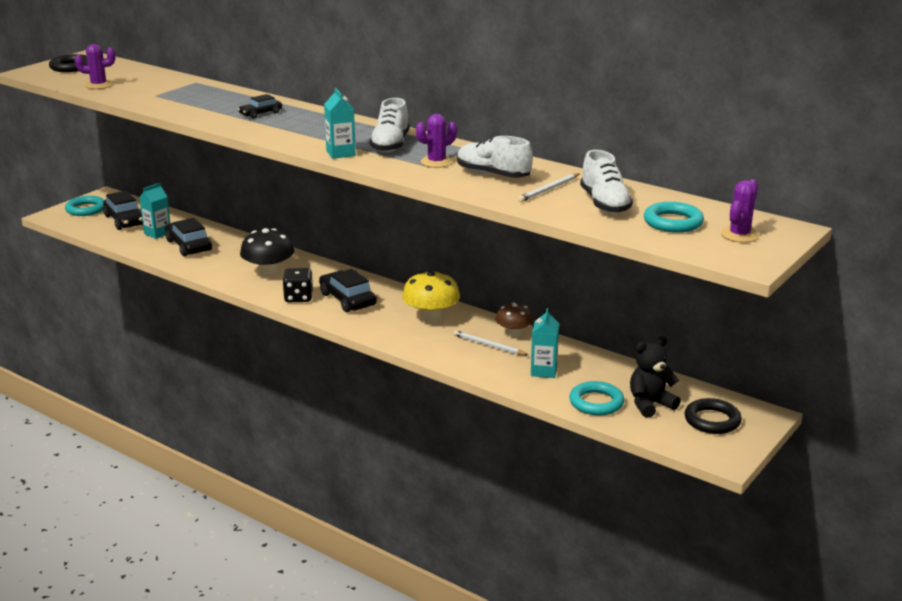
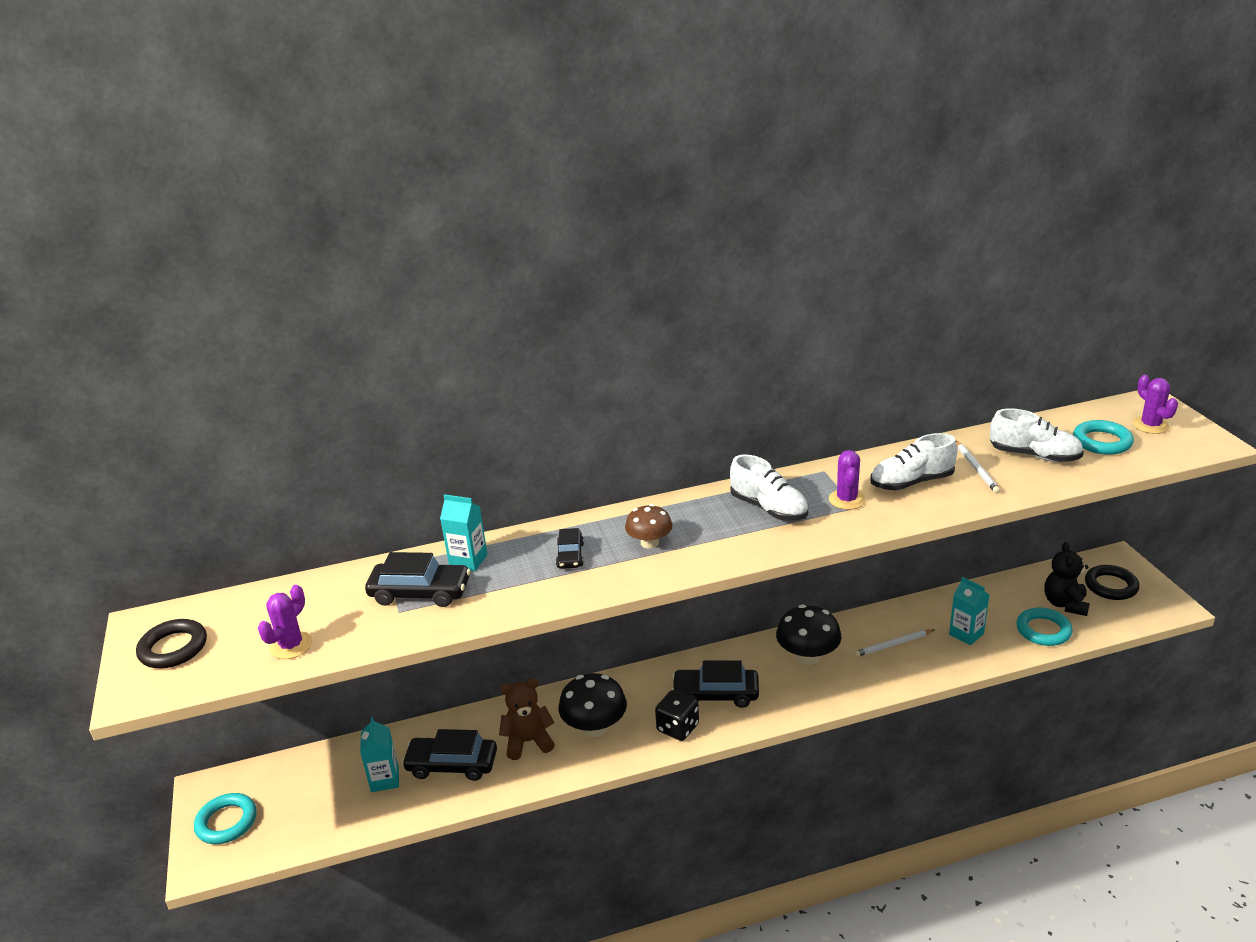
camera: 50 degrees left, 5 degrees up
(125, 220) = (309, 796): black car -> black car (420, 592)
(232, 259) = (528, 741): none -> brown teddy bear
(341, 153) = (763, 545): turquoise carton -> turquoise carton (468, 561)
(431, 318) = (807, 656): yellow mushroom -> black mushroom
(513, 334) = (882, 620): brown mushroom -> brown mushroom (649, 543)

